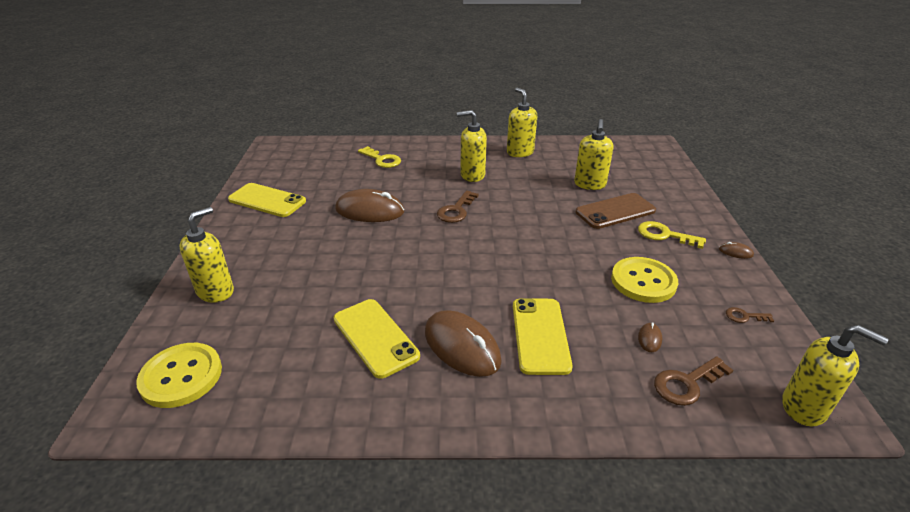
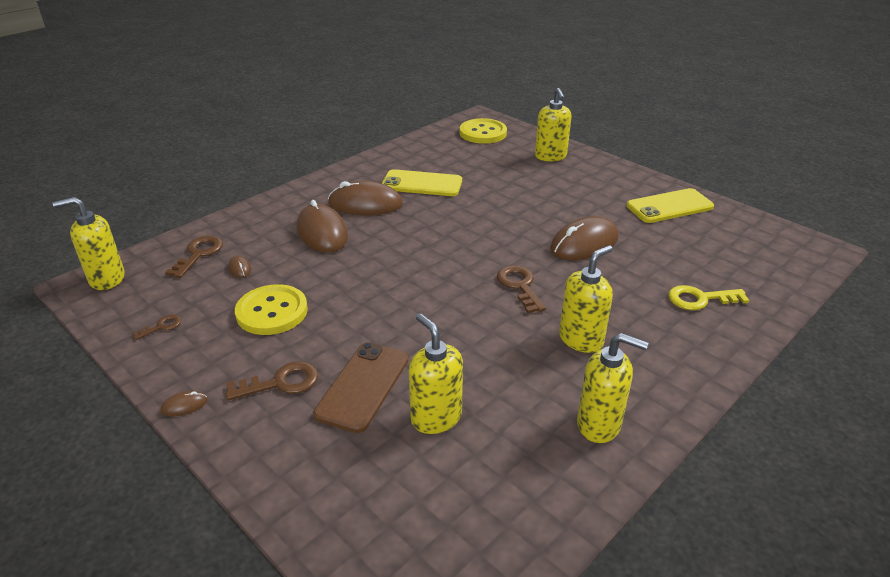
camera: 135 degrees right, 0 degrees up
(540, 335) = (322, 232): yellow phone -> brown mouse
(664, 235) = (281, 383): yellow key -> brown key

